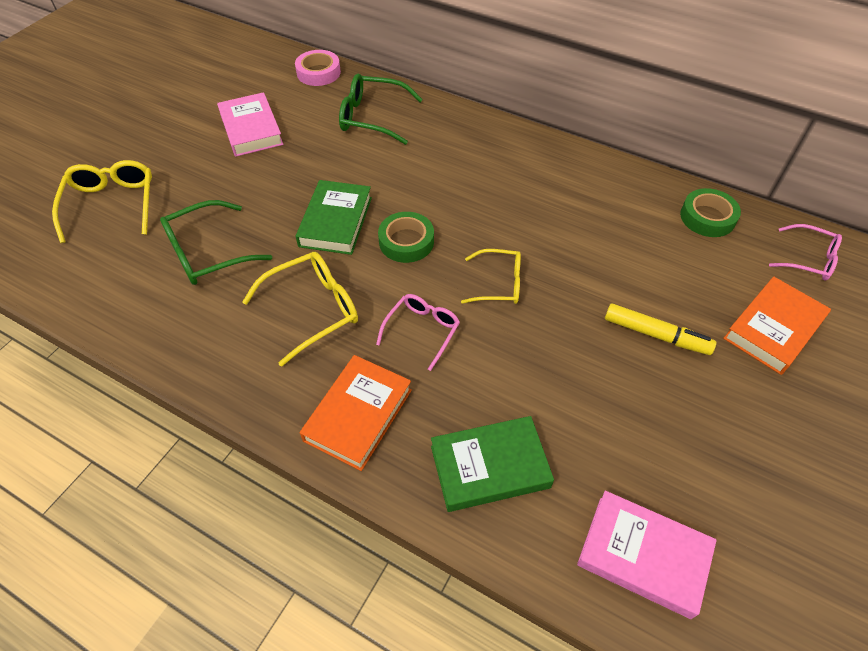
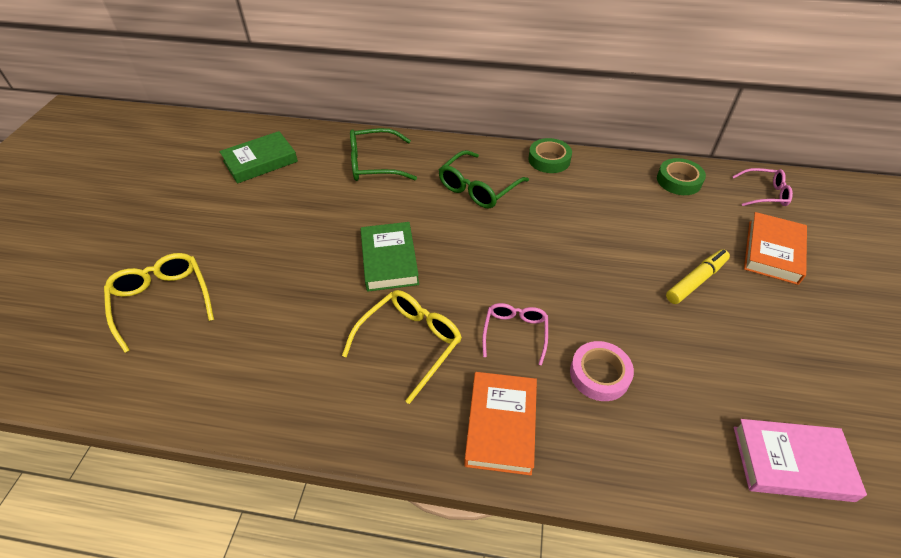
camera: 20 degrees left, 5 degrees down
(207, 253) = (283, 320): green glasses -> green glasses (478, 188)
(251, 129) = (269, 199): pink book -> none
(318, 72) = (306, 137): pink tape -> pink tape (599, 374)
(406, 241) = (460, 261): green tape -> green tape (549, 160)
(489, 466) = (634, 432): green book -> green book (260, 161)
(499, 284) = (555, 275): yellow glasses -> none
(656, 335) = (696, 281): yellow marker -> yellow marker turned 45 degrees counterclockwise

